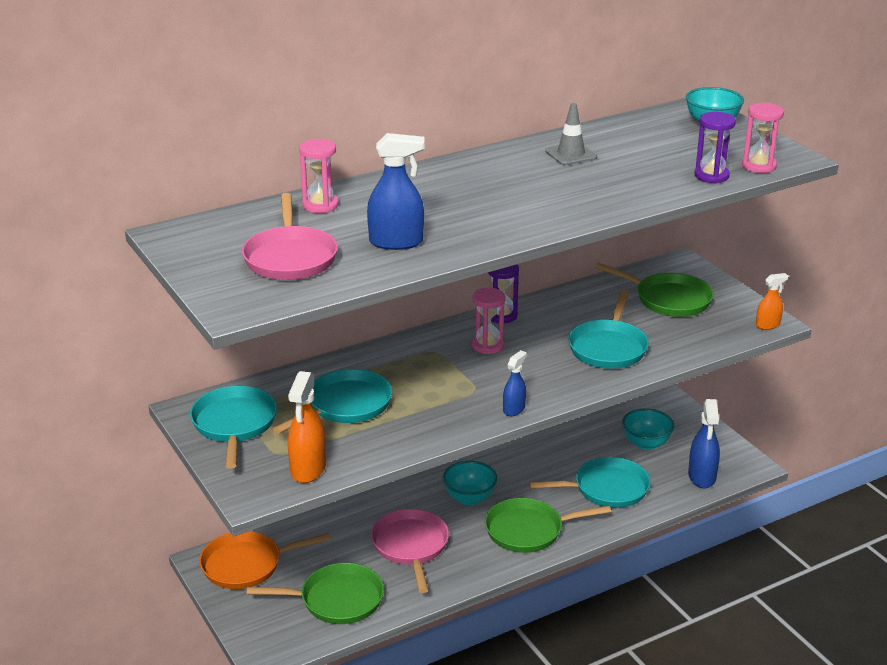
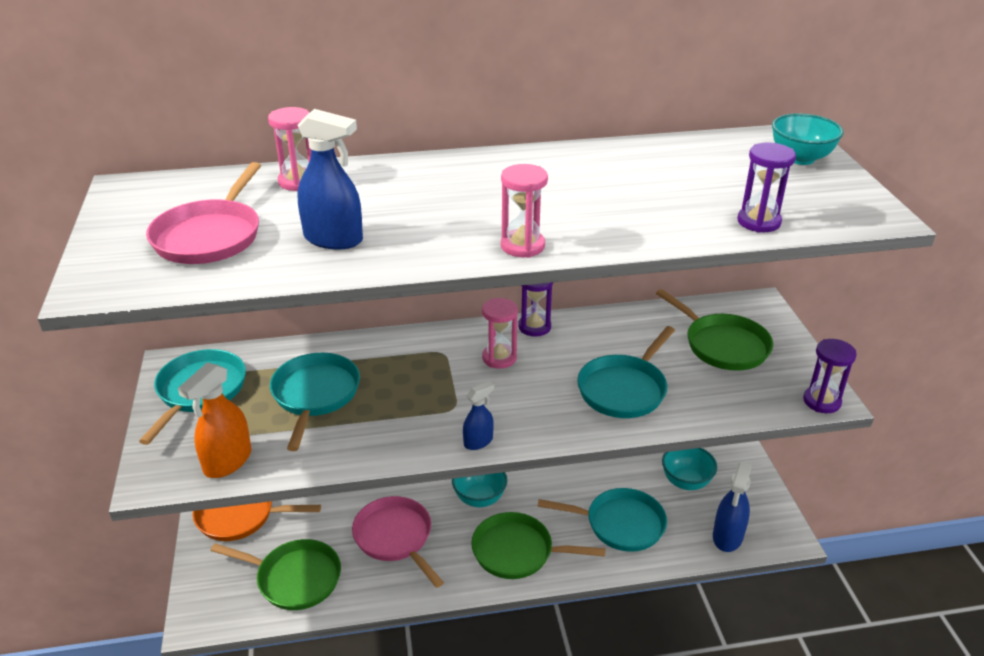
camera: 20 degrees right, 5 degrees up
(345, 406) = (315, 395): turquoise pan -> turquoise pan turned 60 degrees counterclockwise
(411, 546) = (395, 538): pink pan -> pink pan turned 45 degrees counterclockwise
(571, 154) = (610, 168): grey traffic cone -> none
(758, 166) = (827, 219): pink hourglass -> pink hourglass (522, 246)
(768, 325) = (821, 401): orange spray bottle -> purple hourglass

